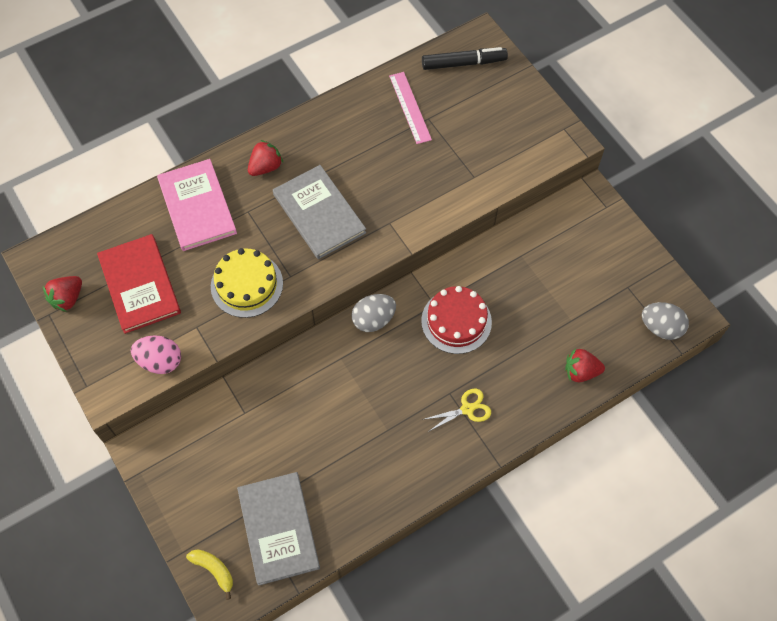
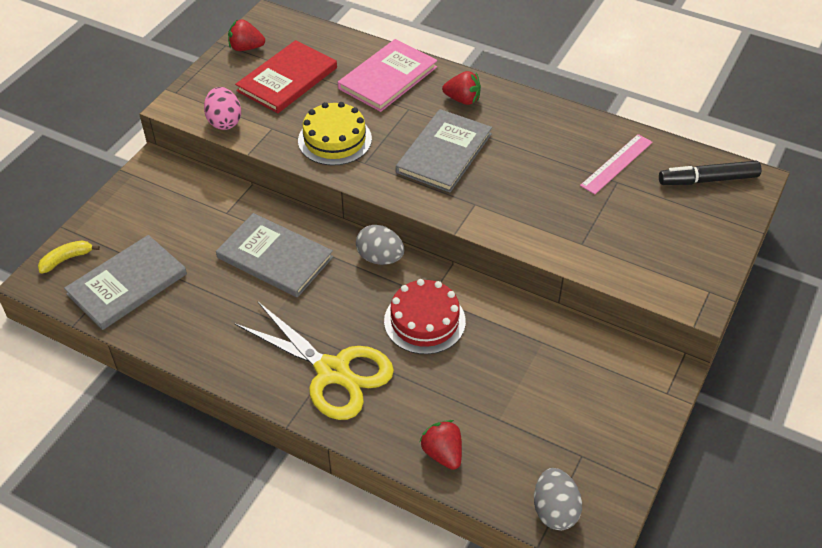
camera: 60 degrees right, 15 degrees down
(214, 570) = (66, 259): yellow banana -> yellow banana turned 135 degrees counterclockwise
(323, 397) = (275, 257): none -> grey book
(463, 63) = (708, 180): black marker -> black marker turned 120 degrees clockwise
(467, 409) = (333, 371): yellow scissors -> yellow scissors, size x2.19

